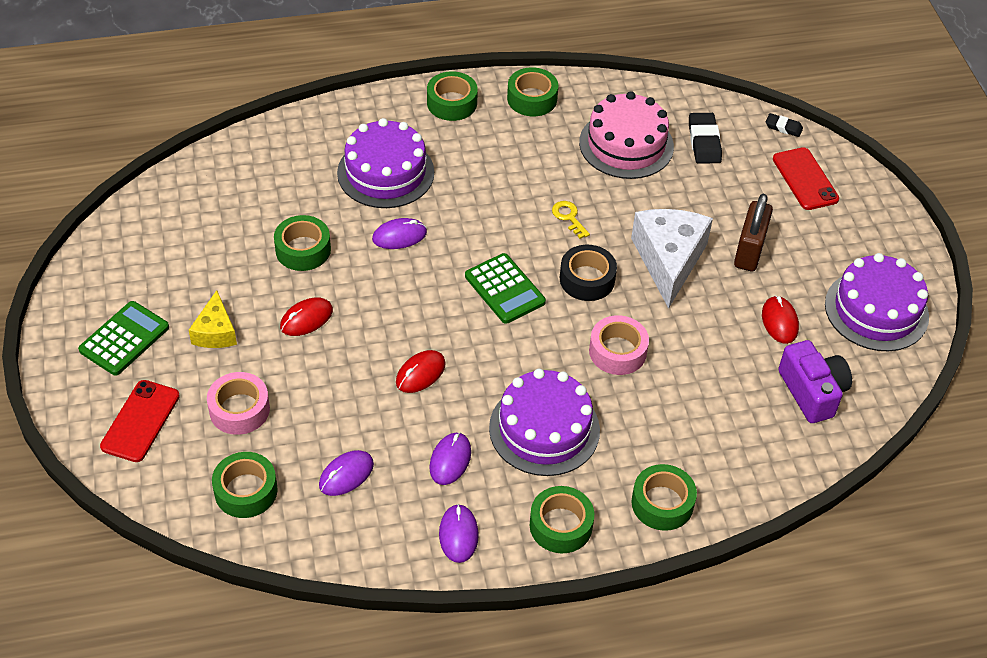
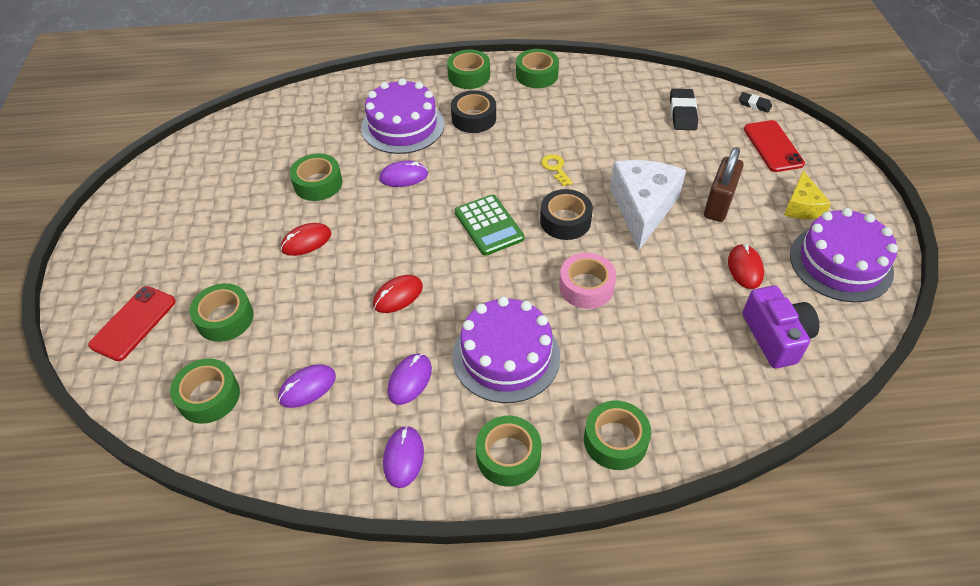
camera: 10 degrees right, 0 degrees up
(124, 339) = (143, 249): green calculator -> none
(215, 332) = (224, 248): yellow cheese -> yellow cheese (801, 206)
(239, 409) = (225, 318): pink tape -> green tape
(467, 159) = (474, 118): none -> black tape
(626, 144) = (613, 112): pink cake -> none

